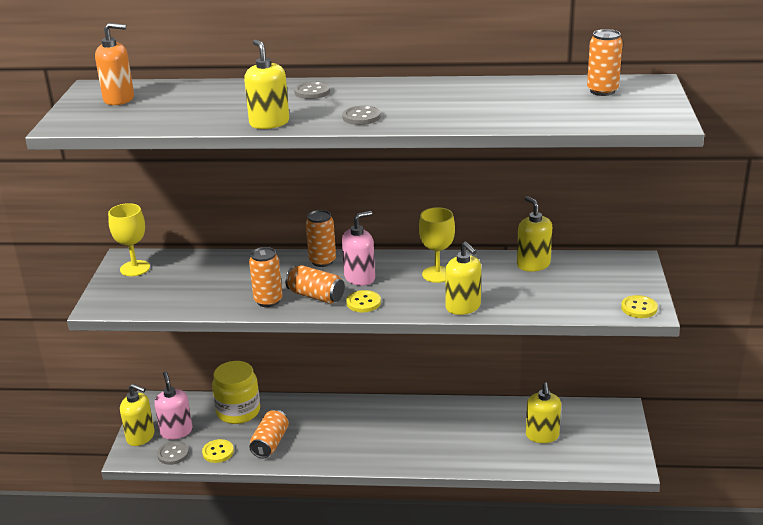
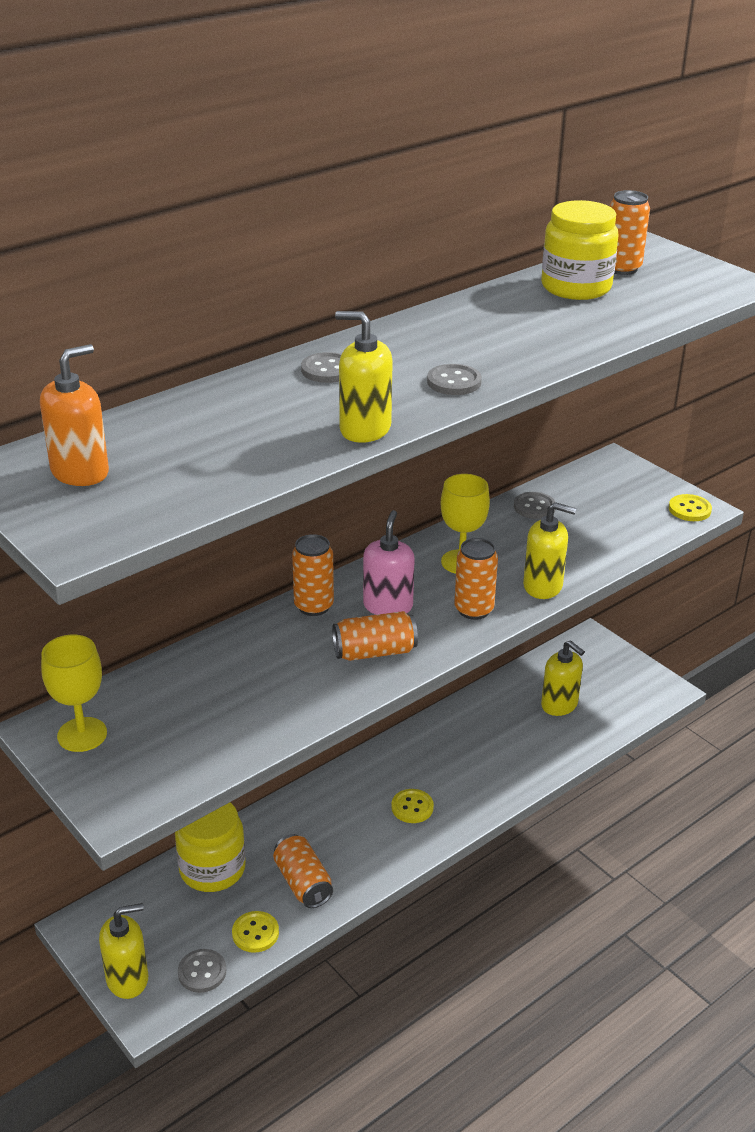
camera: 45 degrees left, 5 degrees up
(176, 431) = (166, 942): pink soap dispenser -> none
(268, 301) = (330, 686): orange can -> orange can (473, 610)
(363, 302) = (438, 633): yellow button -> yellow button (412, 807)
(533, 264) = (534, 507): yellow soap dispenser -> grey button
(546, 93) = (576, 287): none -> yellow jar

